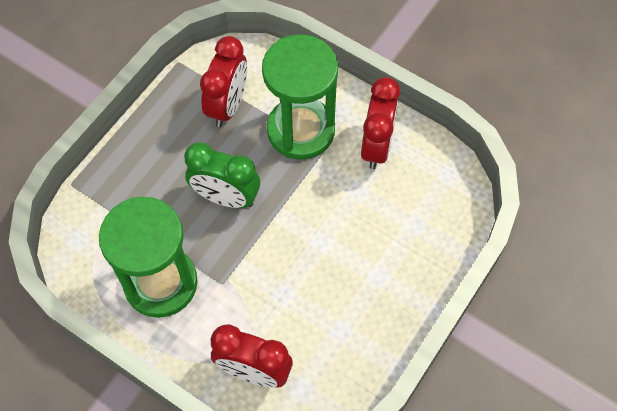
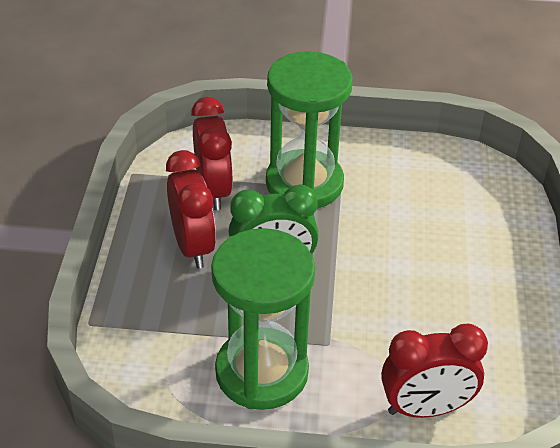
camera: 30 degrees left, 20 degrees down
(377, 146) = (388, 169): red clock -> red clock (193, 246)

